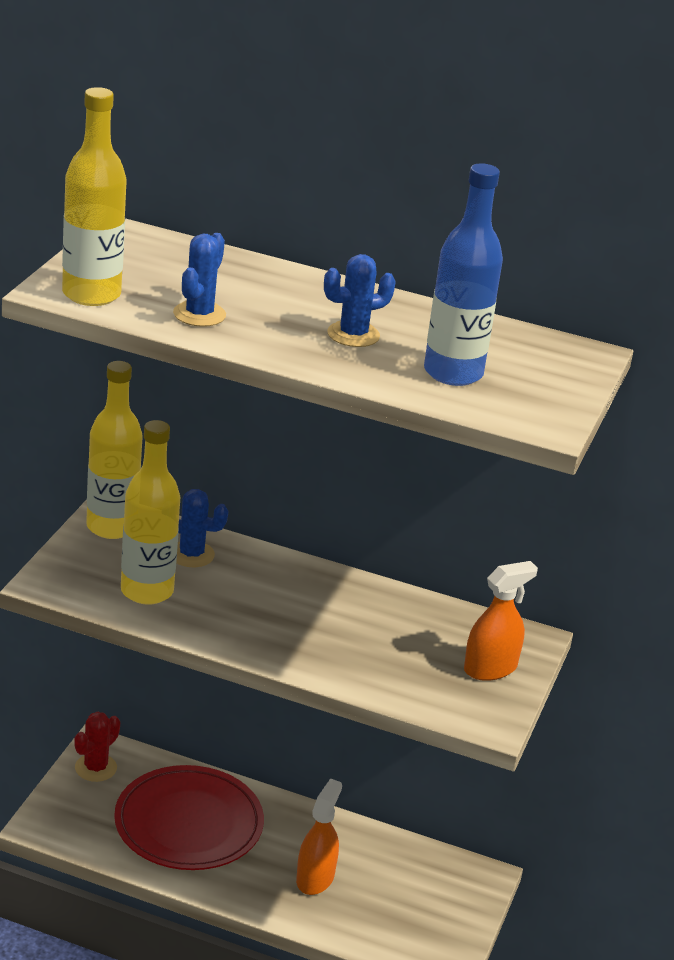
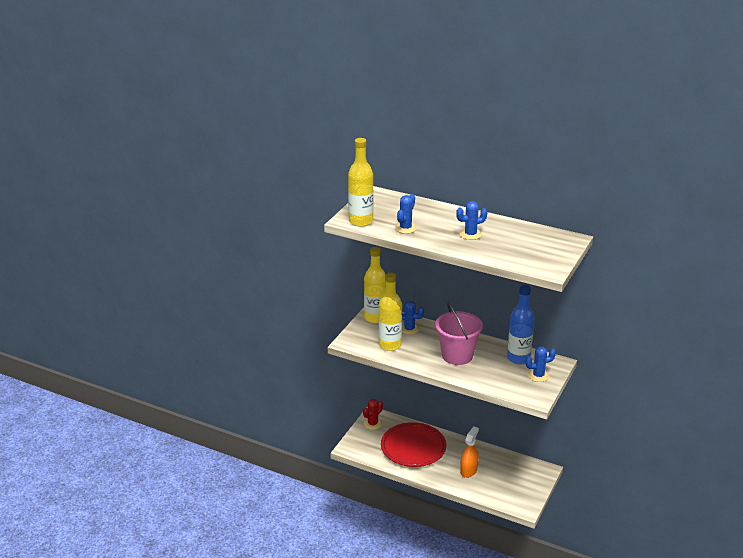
camera: 10 degrees right, 0 degrees up
(303, 618) = (457, 355): none -> pink bucket
(453, 373) = (512, 249): blue bottle -> blue bottle (518, 358)
(490, 668) = (538, 375): orange spray bottle -> blue cactus

